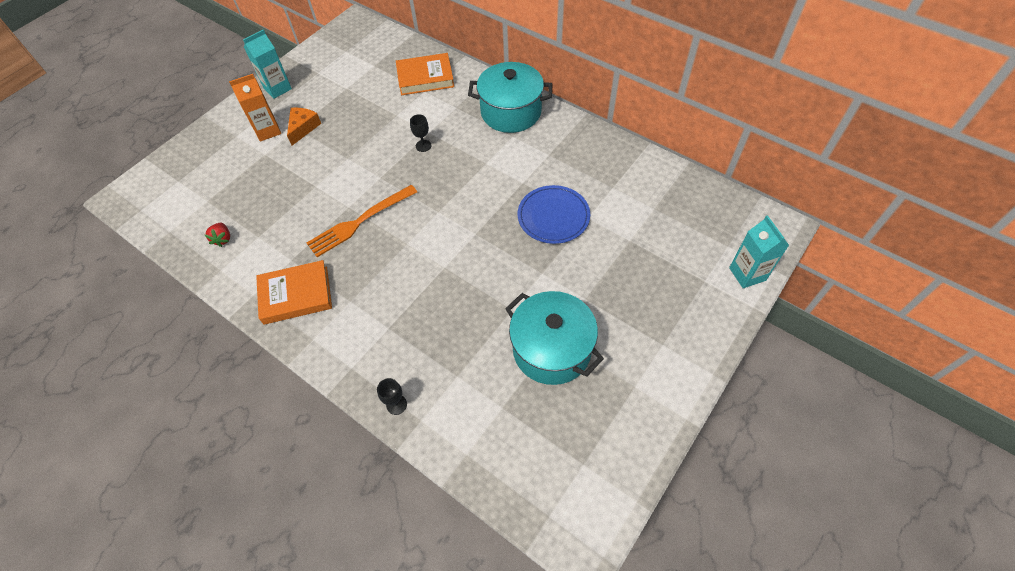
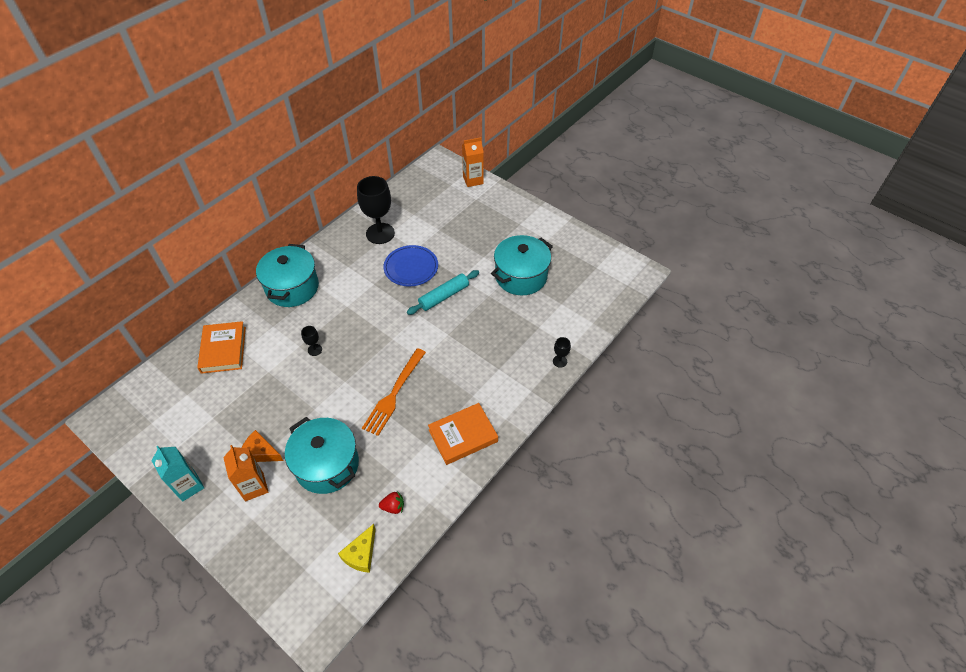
camera: 90 degrees left, 5 degrees down
(180, 220) = (361, 554): none -> yellow cheese
(280, 179) = (327, 465): none -> turquoise pot
(296, 295) = (463, 435): orange book -> orange book turned 75 degrees clockwise
(359, 222) = (393, 394): orange fork -> orange fork turned 60 degrees clockwise
(507, 257) = (444, 296): none -> turquoise rolling pin
(610, 177) = (380, 233): none -> black goblet
(747, 274) = (473, 180): turquoise carton -> orange carton

